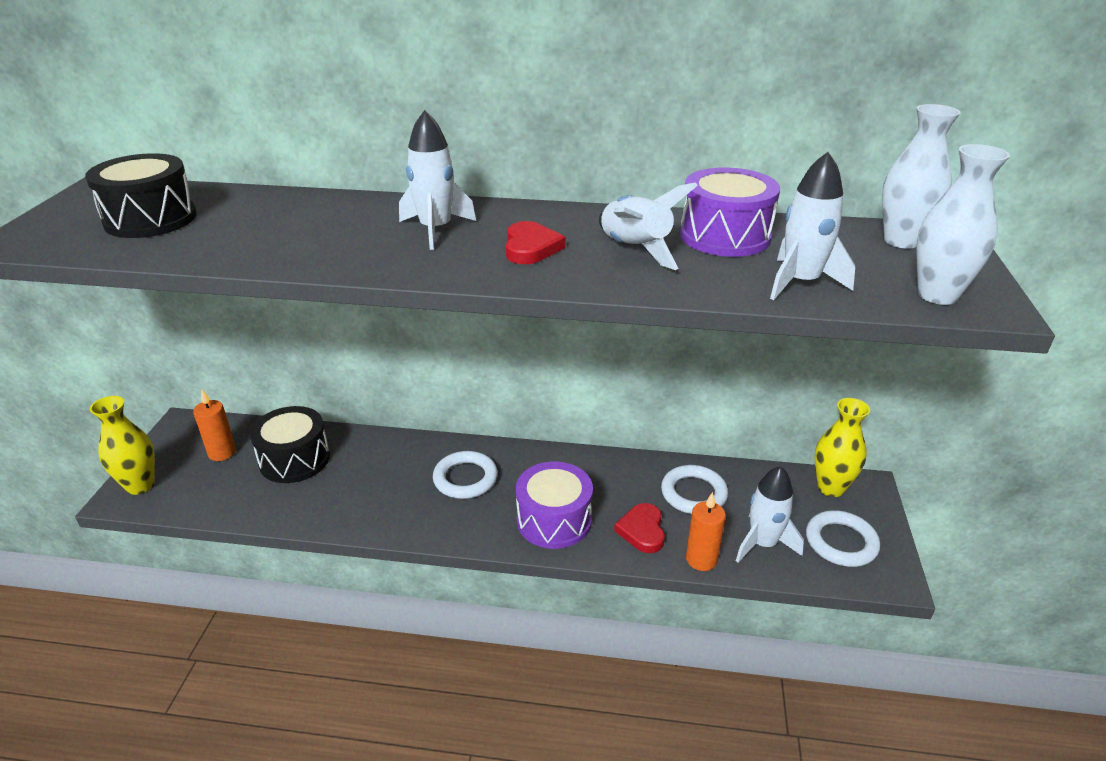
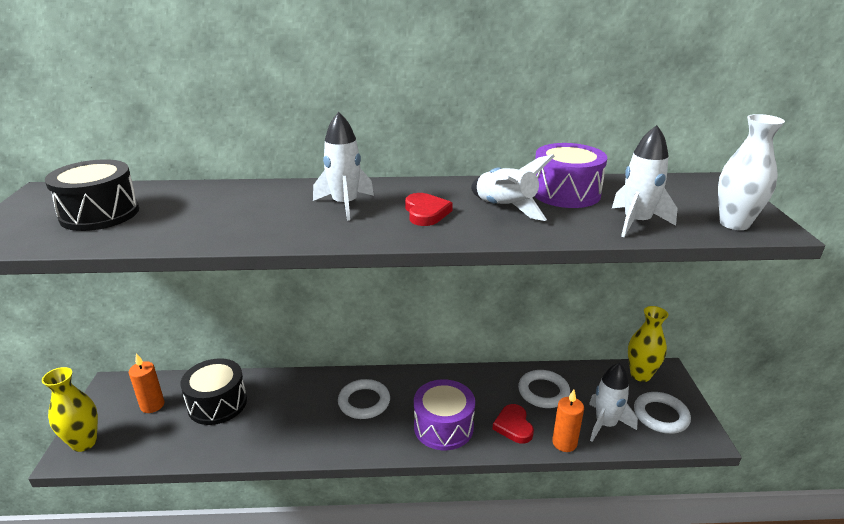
camera: 10 degrees left, 5 degrees down
(901, 241) = (689, 187): white vase -> none

